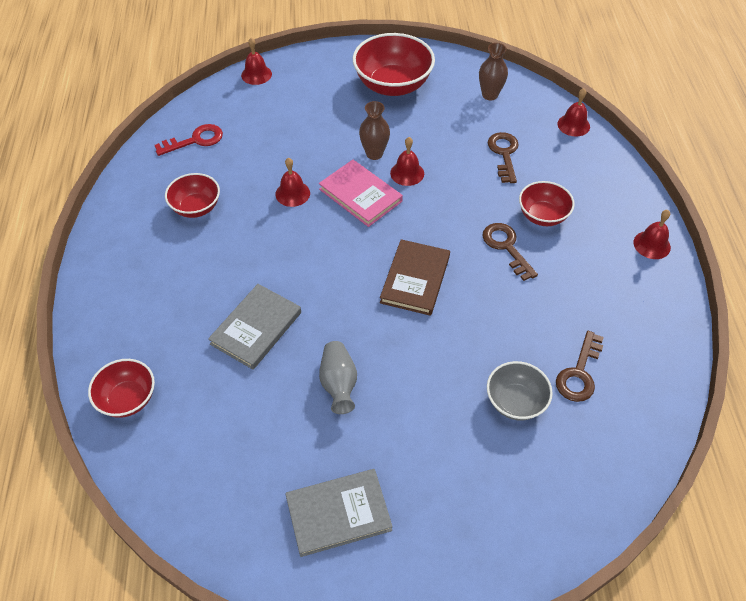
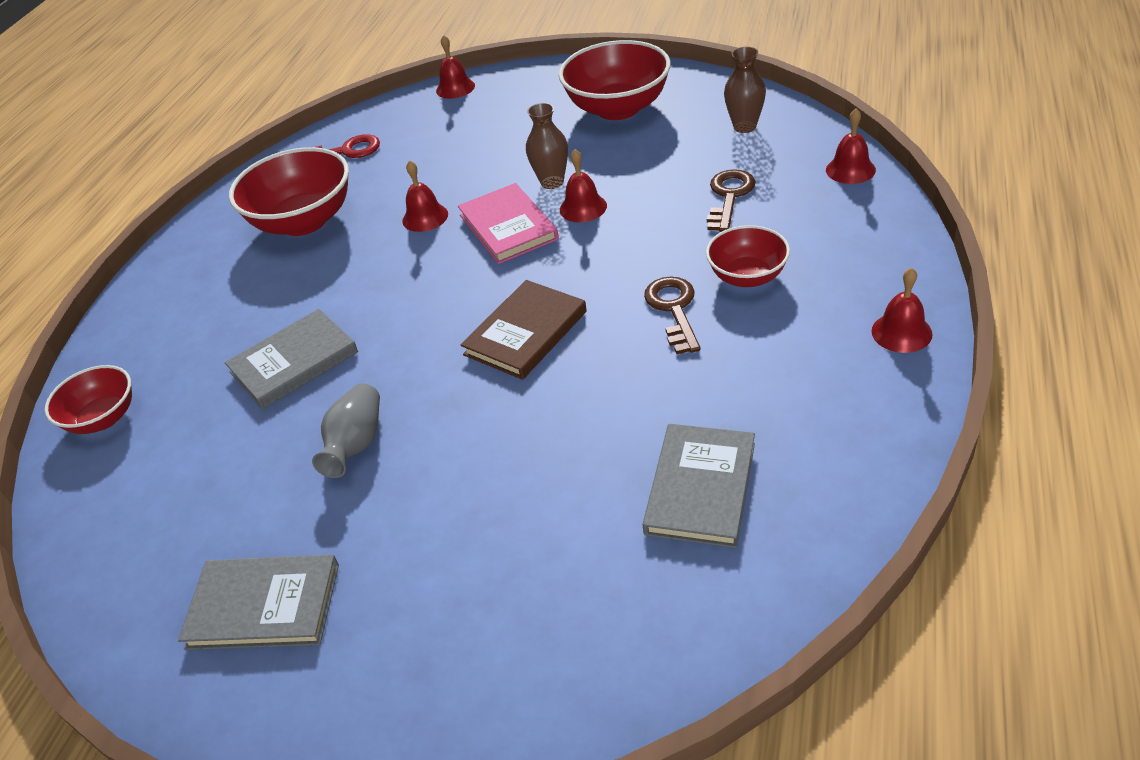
camera: 25 degrees right, 10 degrees down
(196, 207) = (304, 221): red bowl -> red bowl, size x1.70
(515, 402) = (584, 510): grey bowl -> none
(579, 373) = (700, 488): brown key -> grey book

